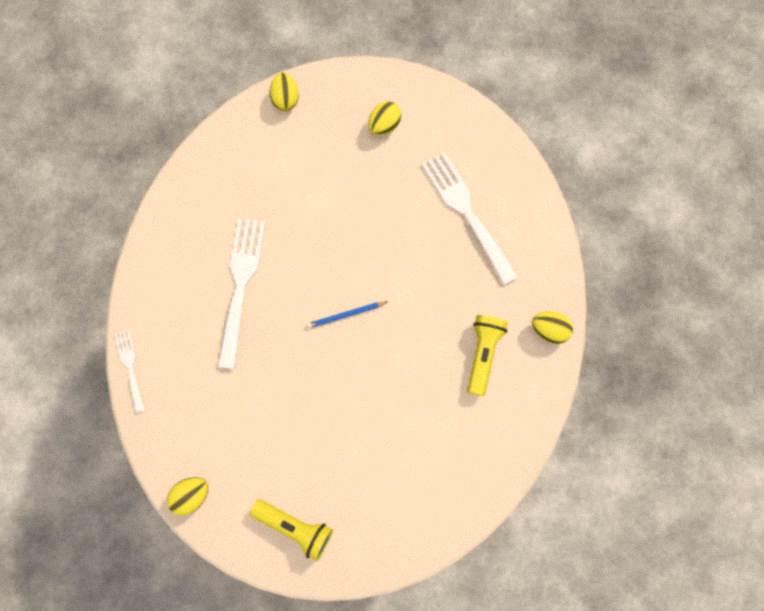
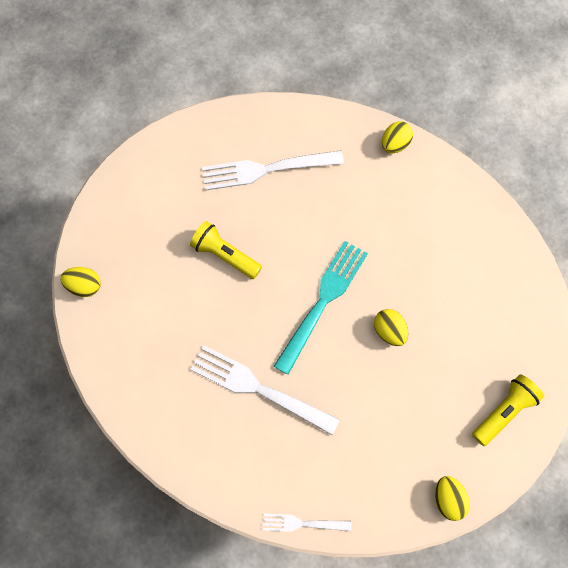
camera: 70 degrees left, 5 degrees down
(346, 315) = (322, 302): blue pencil -> turquoise fork
(384, 125) = (152, 208): yellow egg -> yellow egg (389, 331)
(483, 354) = (398, 202): yellow flashlight -> yellow flashlight (225, 255)

